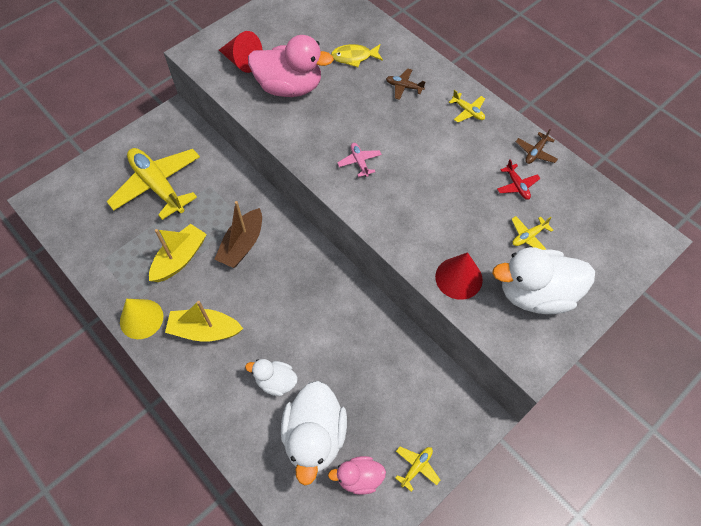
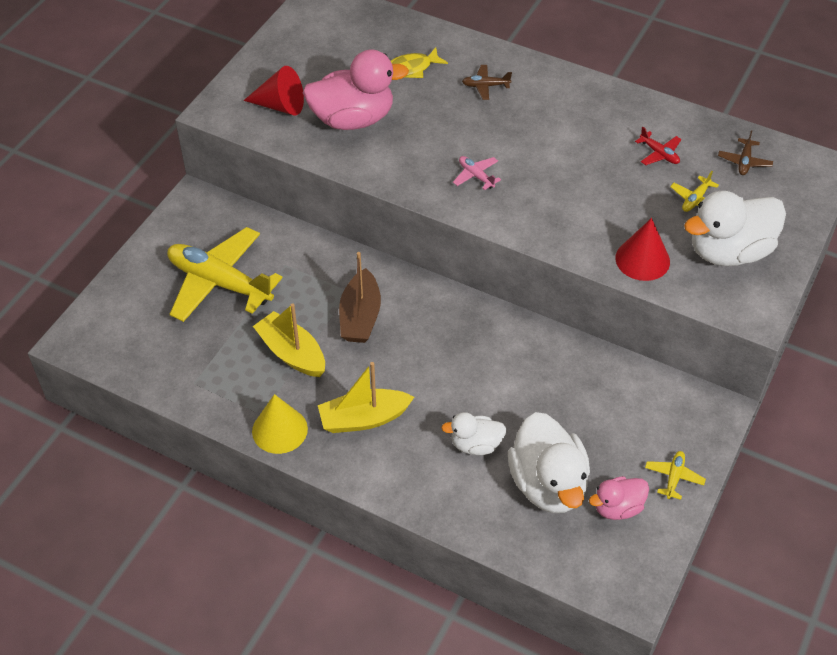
camera: 20 degrees left, 10 degrees down
(180, 259) = (292, 353): yellow boat -> yellow boat turned 60 degrees counterclockwise
(468, 111) = (570, 93): yellow plane -> none
(535, 152) = (663, 116): brown plane -> brown plane (744, 161)

